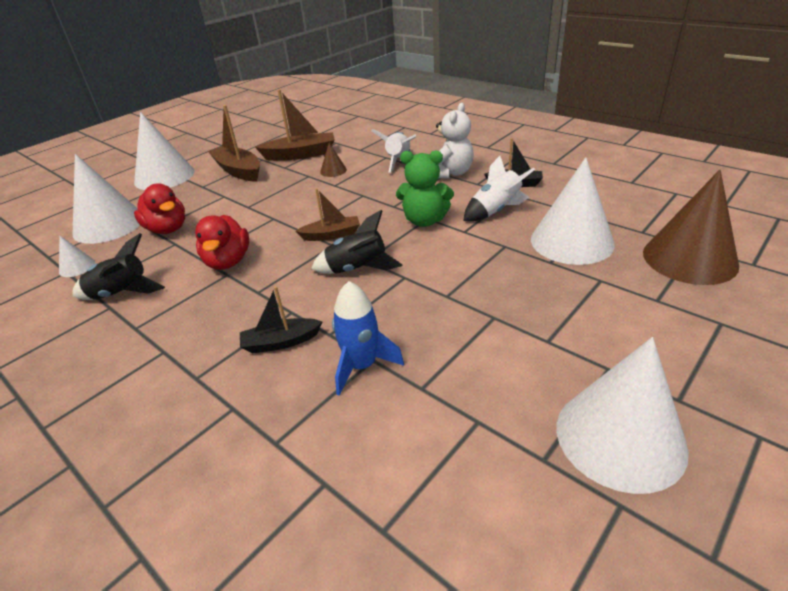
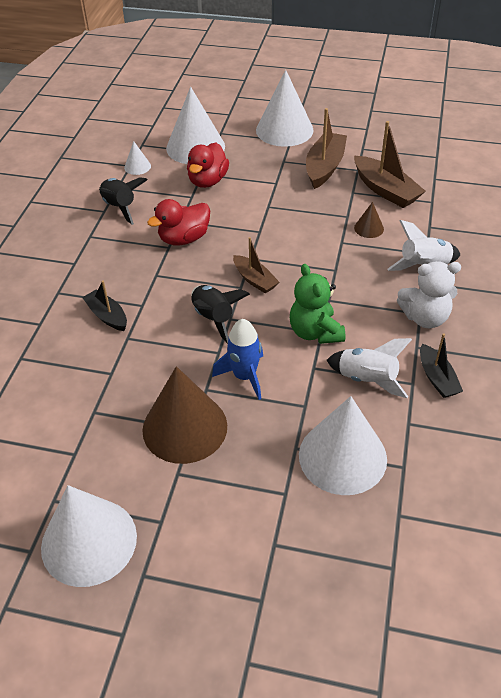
camera: 60 degrees right, 10 degrees up
(362, 366) = (102, 370): blue rocket -> blue rocket (244, 376)
(689, 258) = (365, 565): brown cone -> brown cone (185, 427)

